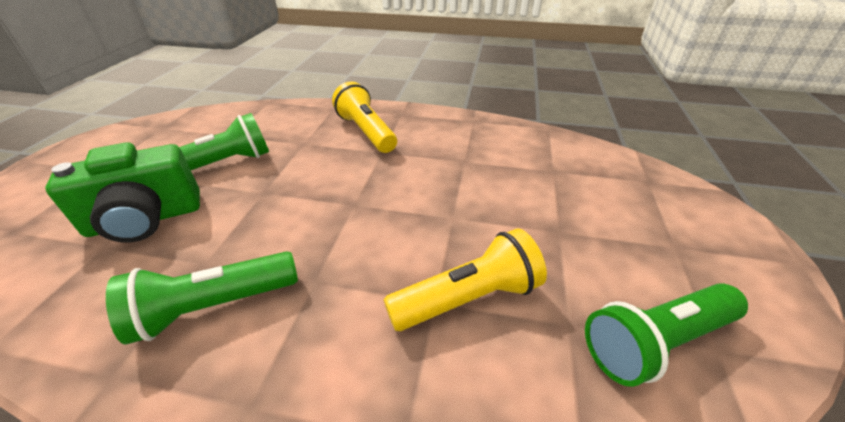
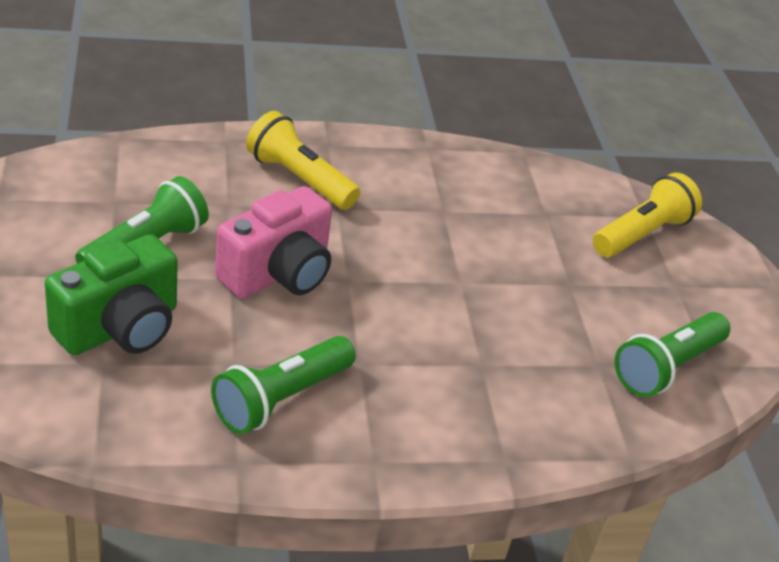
camera: 25 degrees left, 0 degrees up
(301, 193) = (278, 273): none -> pink camera
(468, 298) = (509, 357): yellow flashlight -> yellow flashlight (642, 234)

